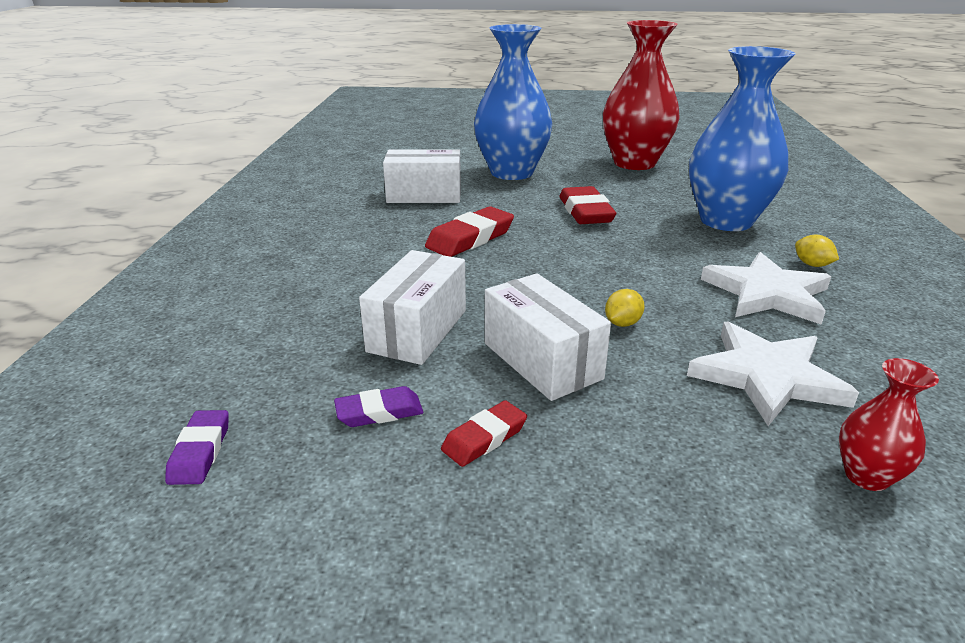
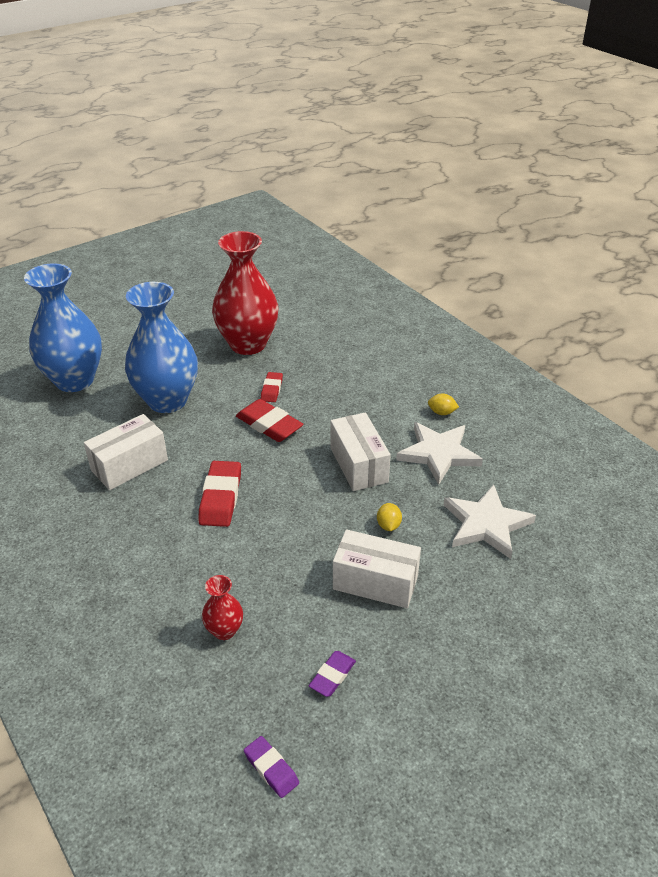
camera: 40 degrees left, 10 degrees up
(417, 330) = (283, 604): white box -> white box (358, 465)
(484, 438) = (401, 654): red eraser -> red eraser (271, 389)
(726, 221) = (364, 390): blue vase -> blue vase (74, 380)
(866, 476) = (565, 564): red vase -> red vase (224, 630)

